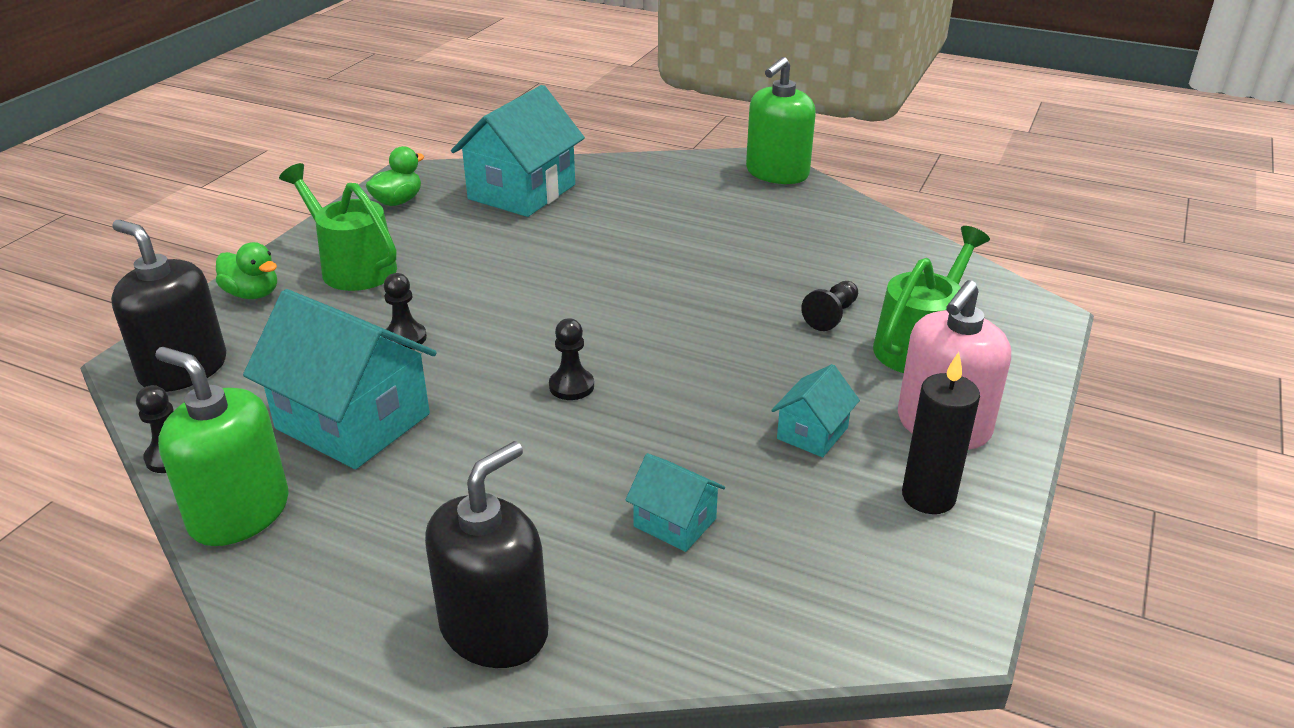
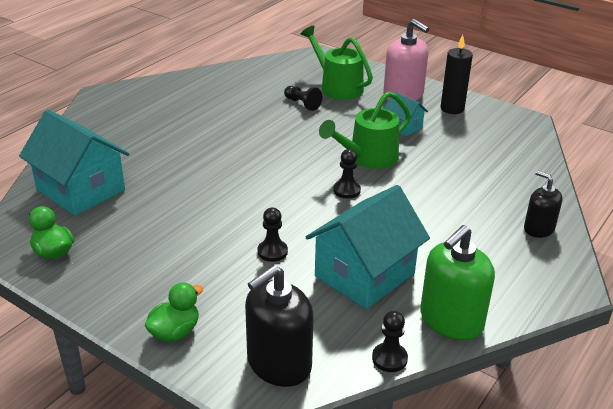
camera: 80 degrees left, 0 degrees up
(352, 267) = (157, 277): green watering can -> green watering can (368, 158)
(494, 629) = (538, 229): black soap dispenser -> black soap dispenser, size x0.61
(675, 522) = (466, 172): turquoise house -> none
(777, 173) = (125, 91): green soap dispenser -> none

